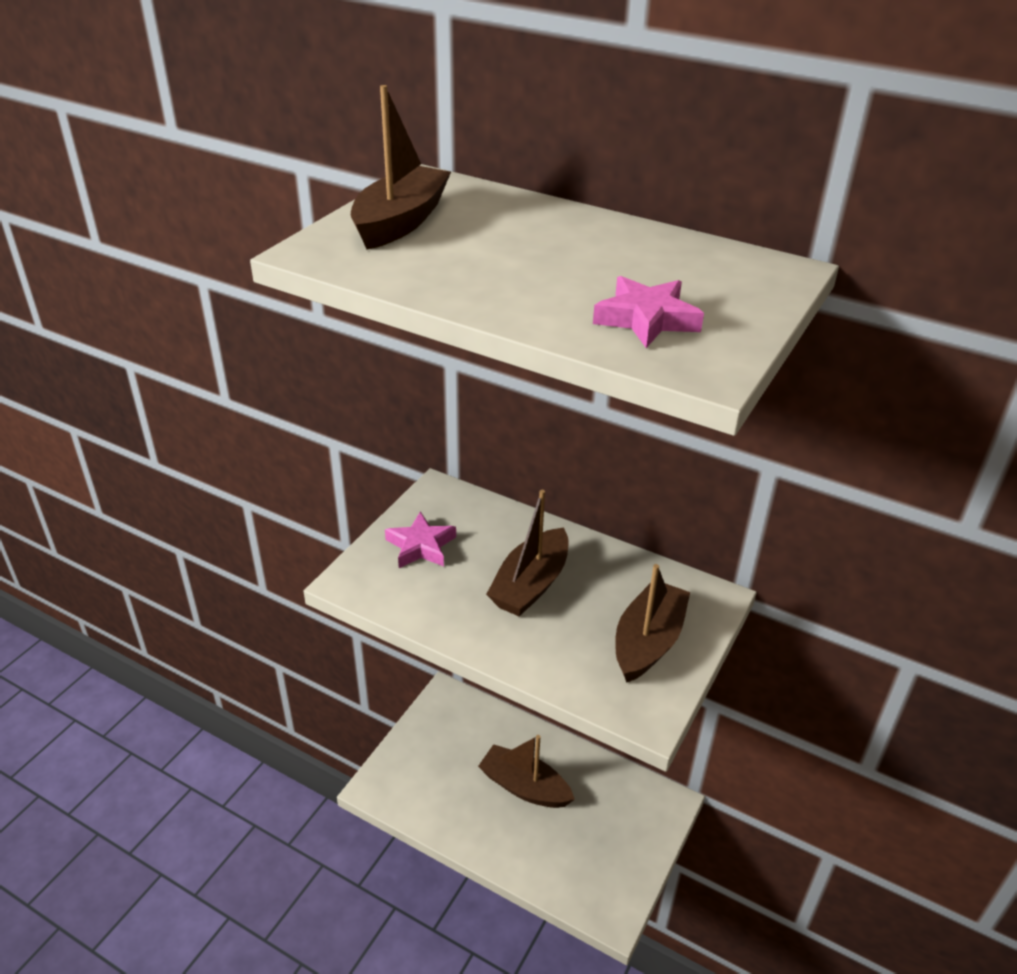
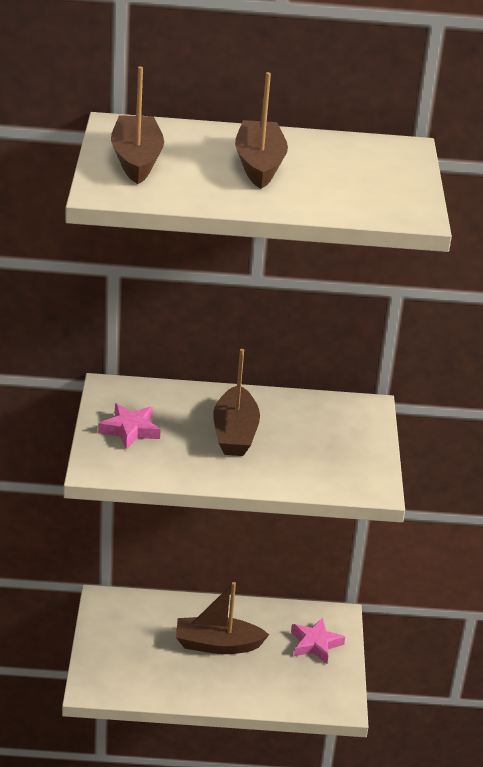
camera: 30 degrees left, 5 degrees down
(646, 319) = (357, 194): pink star -> pink star (315, 644)
(648, 642) = (344, 446): brown boat -> brown boat (259, 165)

